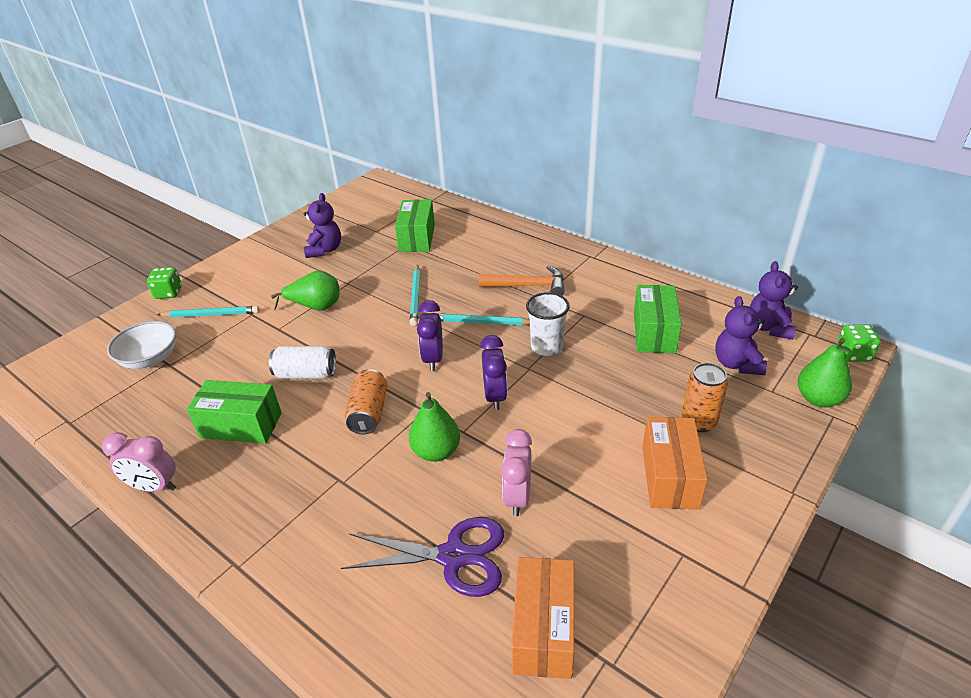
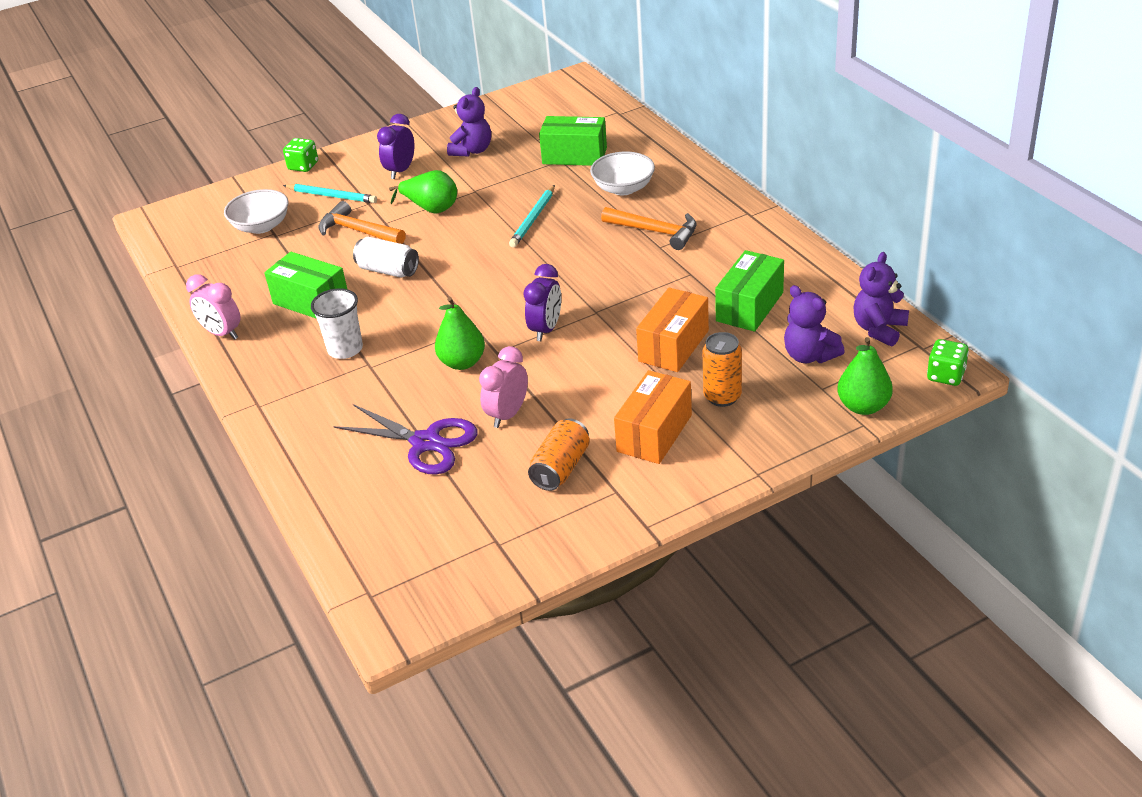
camera: 25 degrees right, 0 degrees up
(255, 342) = (358, 231): none -> orange hammer
(369, 412) = (424, 317): orange can -> orange can (561, 468)
(417, 238) = (574, 156): green box -> green box turned 75 degrees clockwise
(433, 359) = (511, 283): purple clock -> purple clock (401, 171)
(476, 256) = (623, 188): none -> white bowl
(481, 322) = (581, 258): turquoise pencil -> none
(543, 630) = (462, 508): orange box -> orange box (673, 346)
(547, 347) = (628, 296): white cup -> white cup (345, 349)
(737, 364) = (809, 355): purple teddy bear -> purple teddy bear turned 60 degrees counterclockwise

